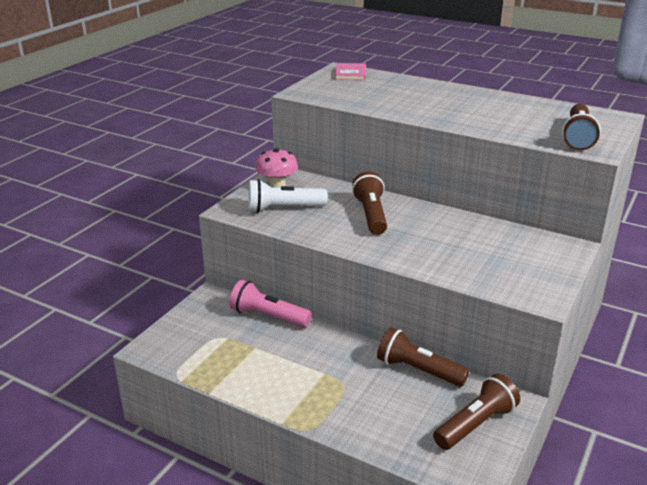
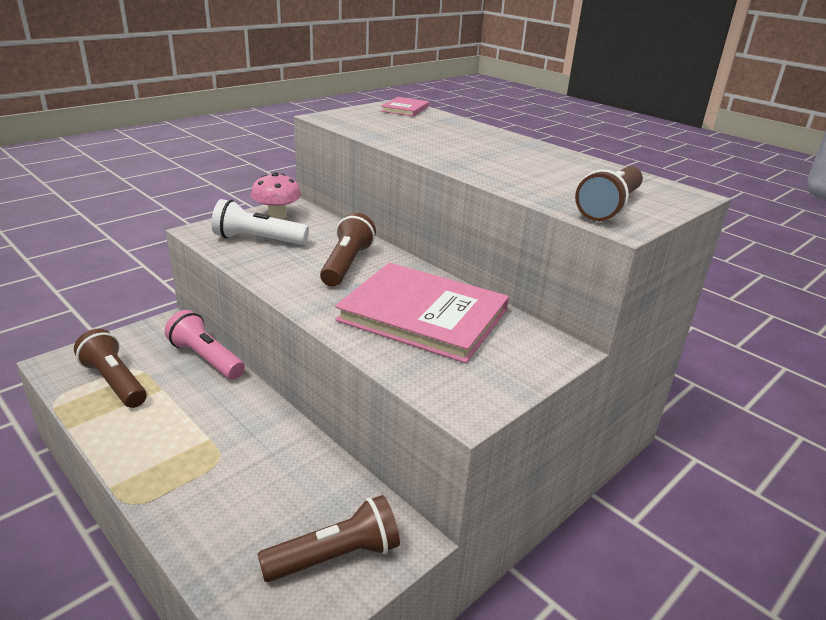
camera: 15 degrees right, 0 degrees up
(418, 370) = (319, 464): brown flashlight -> brown flashlight (114, 382)
(460, 242) = (423, 315): none -> pink book

